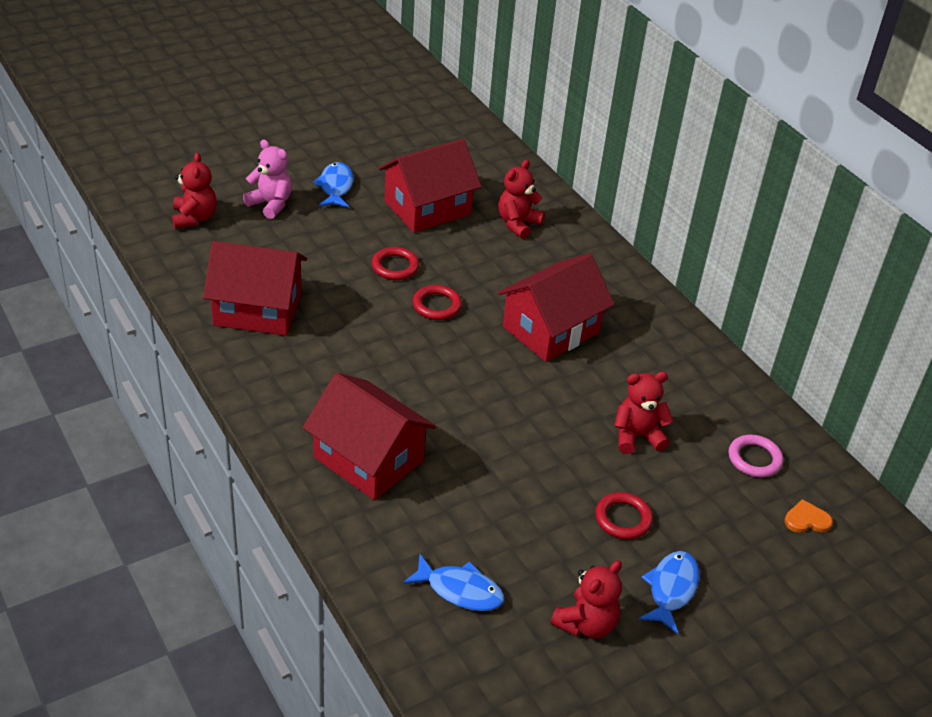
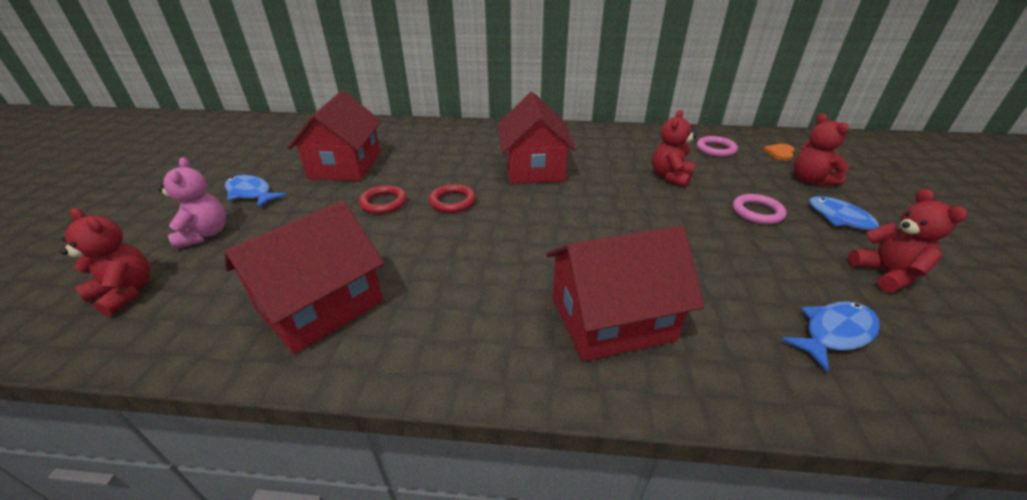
camera: 50 degrees left, 5 degrees down
(271, 204) = (205, 234): pink teddy bear -> pink teddy bear turned 90 degrees clockwise
(518, 224) = (416, 141): red teddy bear -> red teddy bear (810, 180)
(623, 518) = (757, 212): red ring -> pink ring

